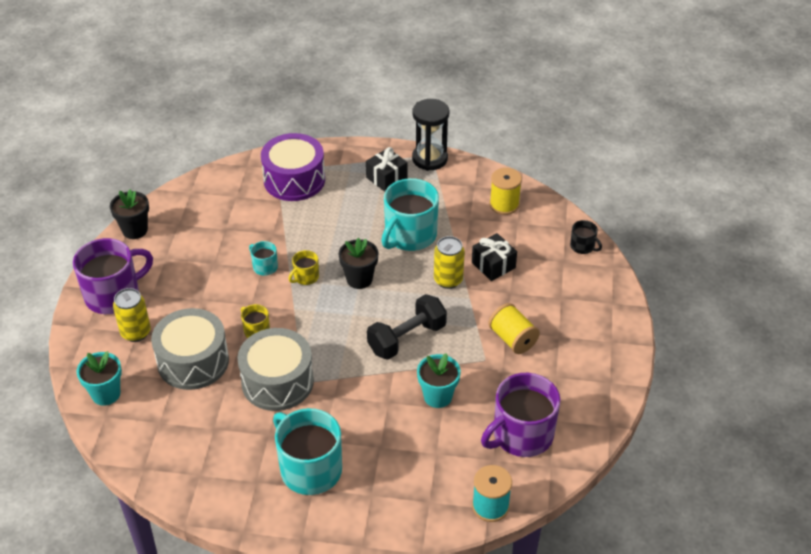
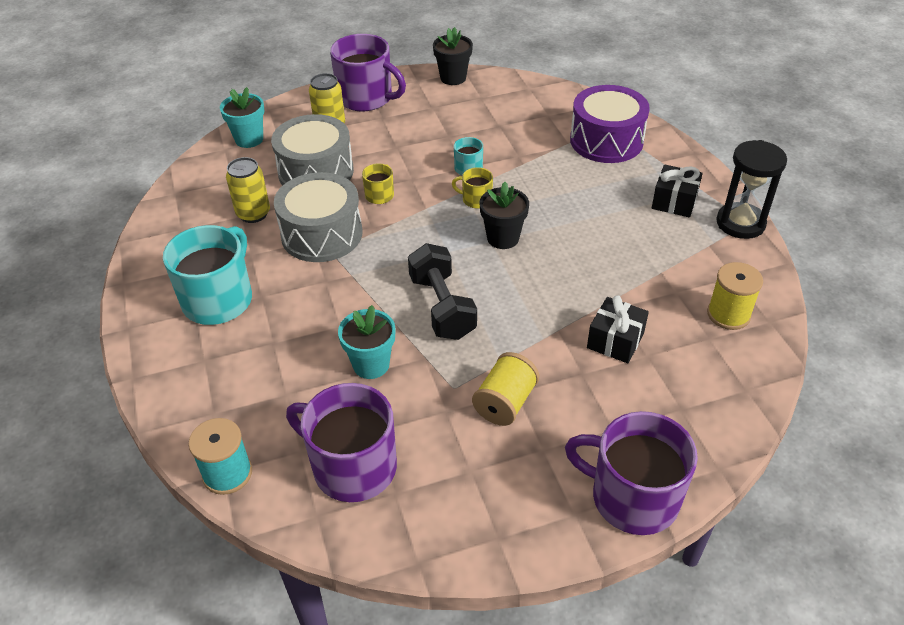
camera: 65 degrees right, 0 degrees up
(407, 338) = (442, 307): black dumbbell -> black dumbbell turned 45 degrees clockwise
(409, 235) = (601, 252): turquoise mug -> none
(448, 280) = (558, 309): yellow can -> yellow can (253, 214)
(583, 246) = (726, 421): black mug -> none
(613, 311) = (632, 497): none -> purple mug

